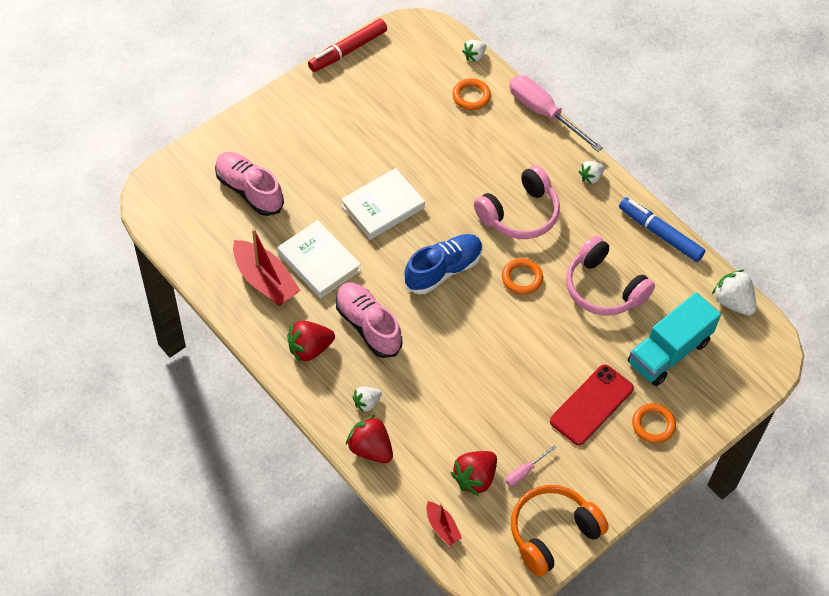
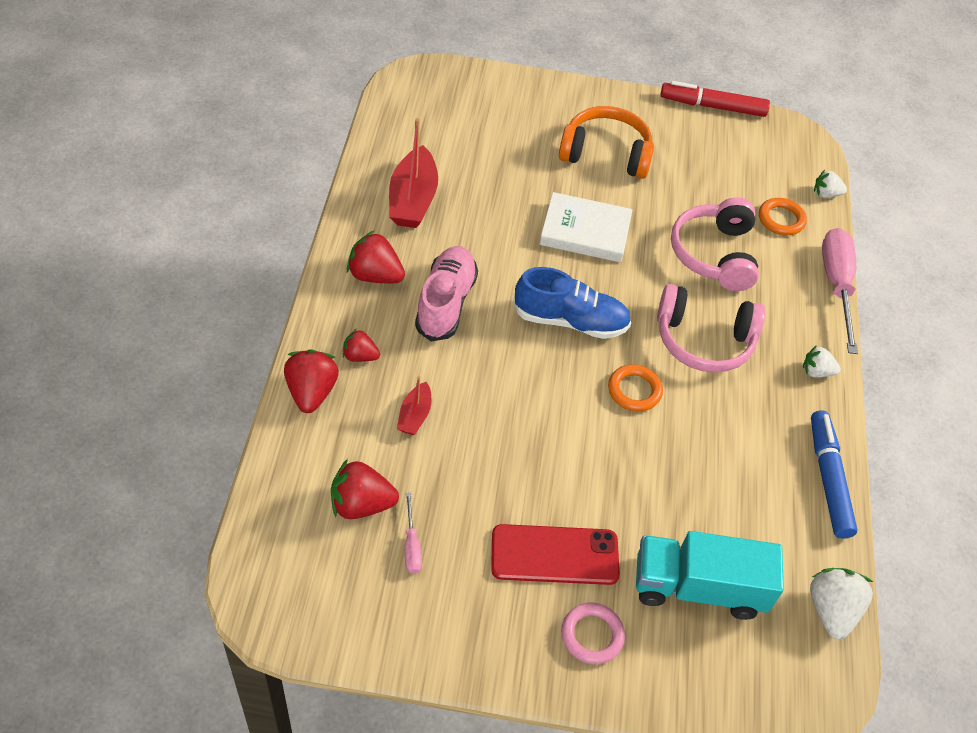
camera: 45 degrees right, 5 degrees down
(249, 190) = (492, 132): pink shoe -> none
(319, 262) = (474, 224): white book -> none
(366, 403) = (360, 356): white strawberry -> red strawberry
(442, 527) = (276, 513): red boat -> red boat (415, 415)
(524, 472) = (411, 546): pink screwdriver -> pink screwdriver turned 105 degrees counterclockwise
(552, 533) = (361, 624): orange headphones -> orange headphones (606, 154)
(603, 288) = (704, 470): pink headphones -> pink headphones (714, 254)
(653, 425) = (592, 635): orange ring -> pink ring

